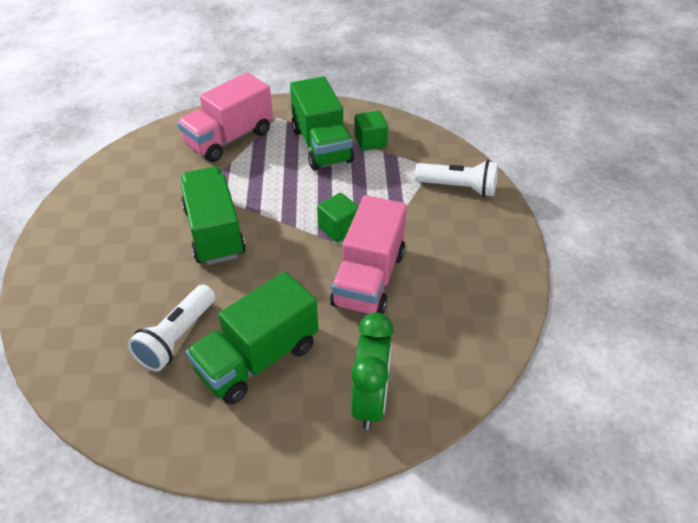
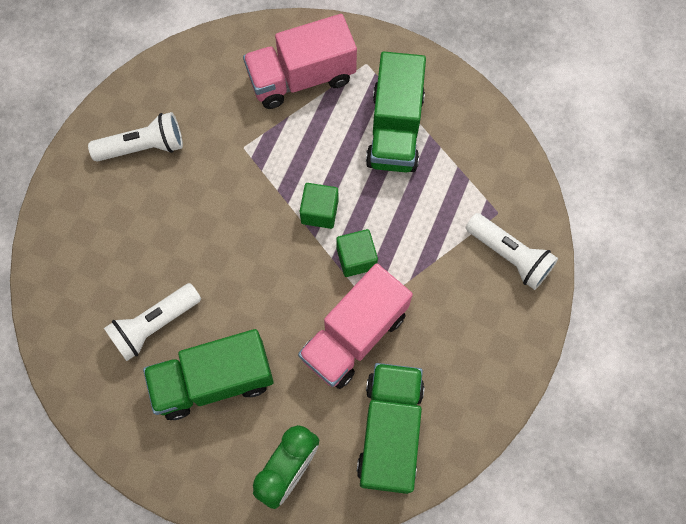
camera: 25 degrees right, 25 degrees up
(110, 217) = (143, 147): none -> white flashlight
(214, 232) = (234, 210): green truck -> green truck (389, 431)
(370, 141) = (451, 145): green cube -> green cube (319, 212)

